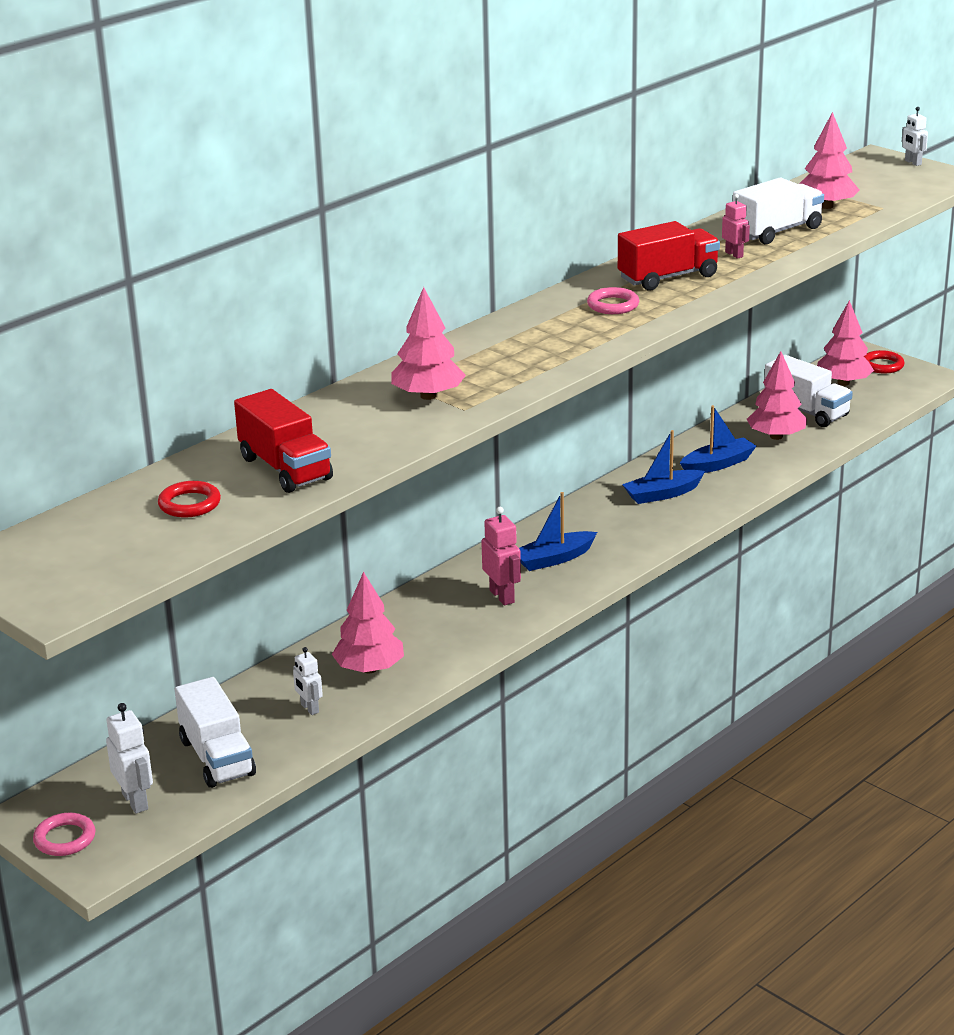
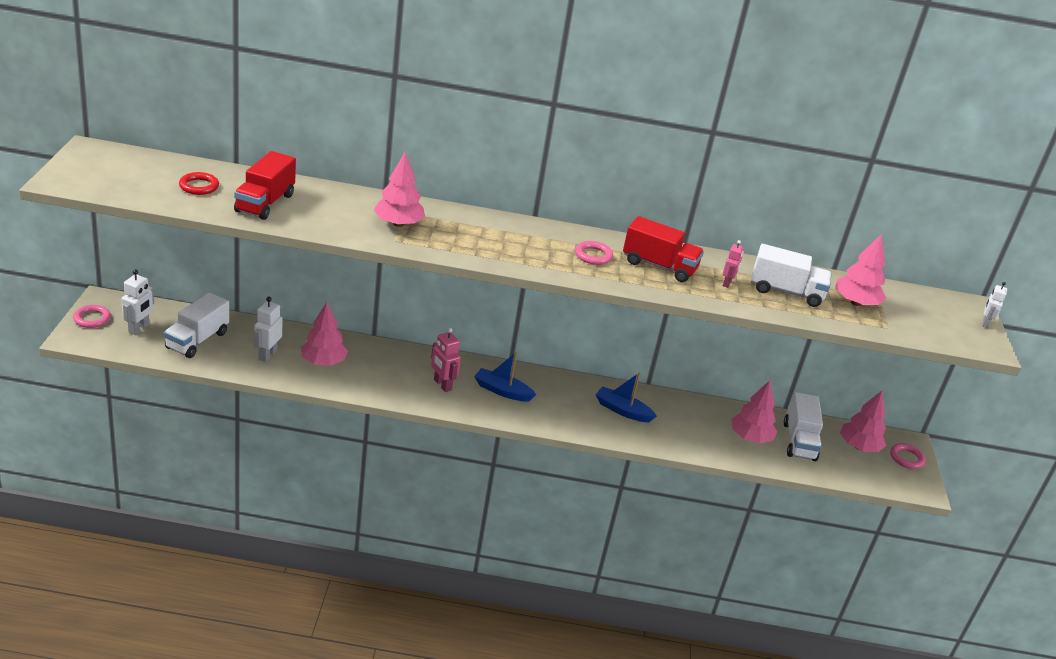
camera: 45 degrees right, 5 degrees up
(309, 708) = (267, 355): white robot -> white robot, size x1.53
(502, 596) = (442, 385): pink robot -> pink robot turned 120 degrees clockwise
(718, 464) = (685, 423): blue boat -> none
(882, 365) = (906, 458): red ring -> pink ring

